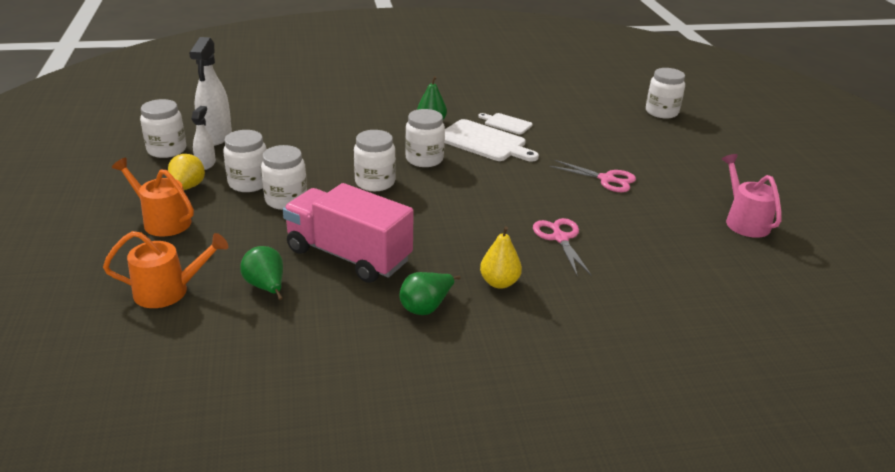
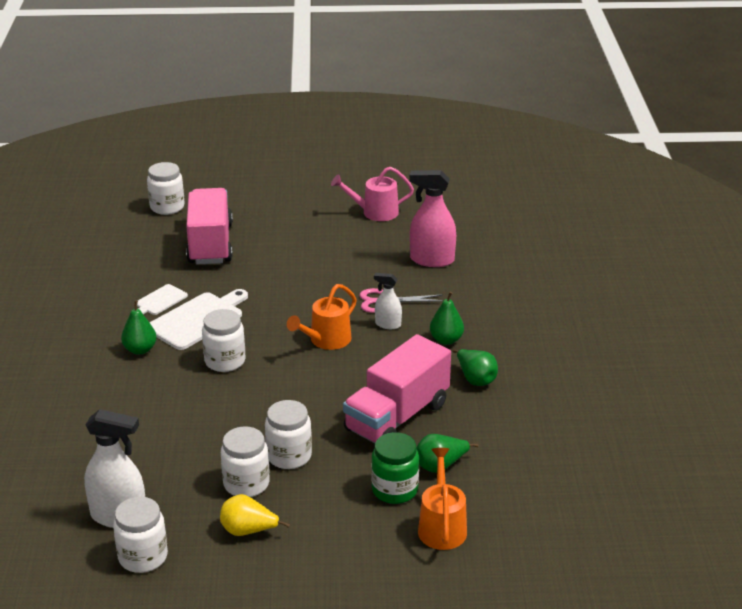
camera: 80 degrees left, 0 degrees up
(162, 221) = (315, 543): orange watering can -> orange watering can (326, 340)
(206, 164) = (191, 520): white spray bottle -> white spray bottle (388, 324)
(230, 260) = (394, 490): none -> green jar
(375, 182) = (266, 396): white jar -> none
(499, 282) = (446, 340): yellow pear -> green pear
(606, 179) = (293, 262): pink scissors -> none
(611, 136) = (210, 244): none -> pink truck
(666, 266) = (431, 260): none -> pink spray bottle

